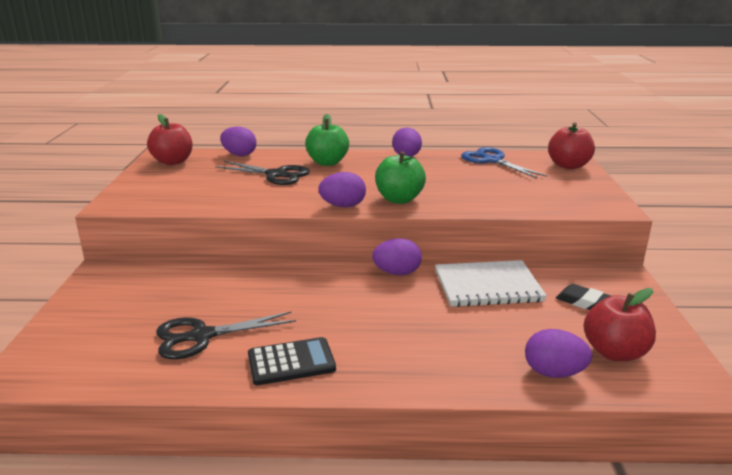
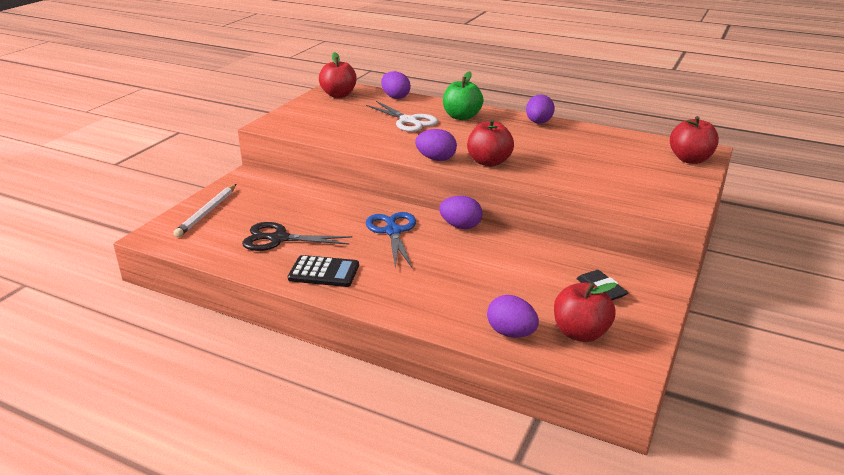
camera: 25 degrees right, 5 degrees up
(78, 326) = (207, 212): none -> white pencil
(276, 175) = (408, 121): black scissors -> white scissors
(399, 199) = (489, 162): green apple -> red apple
(487, 286) = (526, 254): white notebook -> none
(492, 160) = (617, 140): blue scissors -> blue scissors (393, 231)

